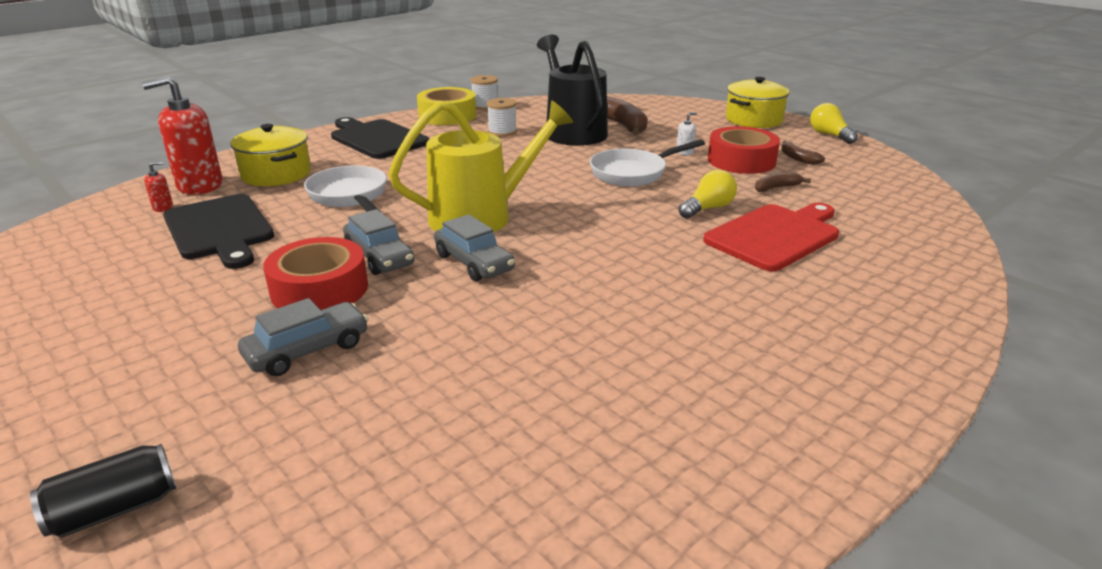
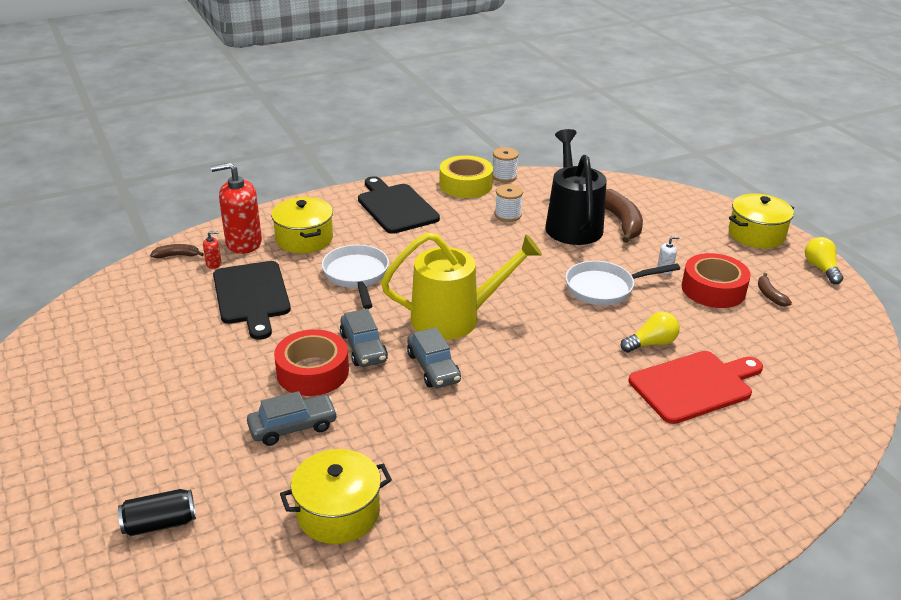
camera: 15 degrees right, 5 degrees up
(402, 437) = (338, 512): none -> yellow pot
(776, 188) = (727, 329): brown banana -> brown banana (177, 255)

